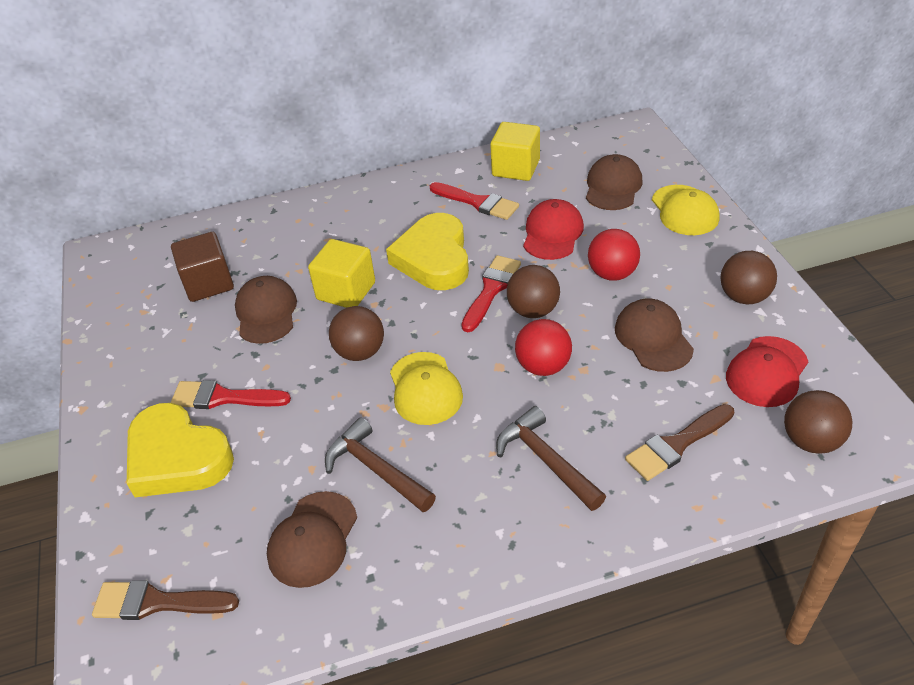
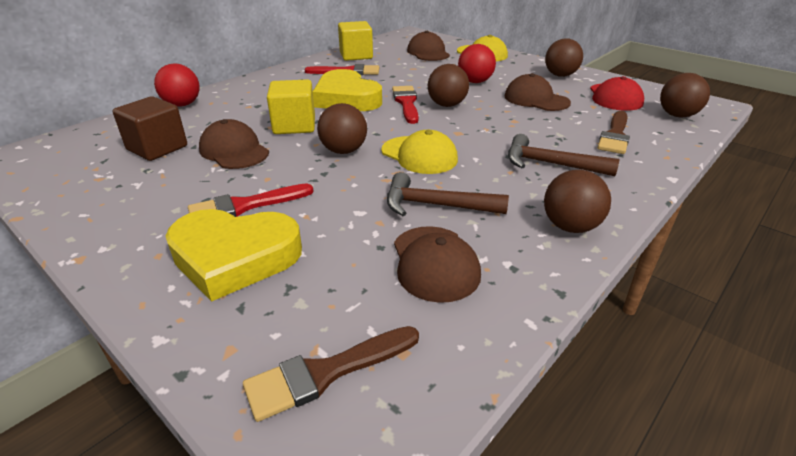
camera: 35 degrees left, 10 degrees down
(470, 556) = (570, 226): none -> brown ball
(543, 366) = (487, 125): red ball -> red ball (182, 105)
(552, 233) = (415, 74): red cap -> none

